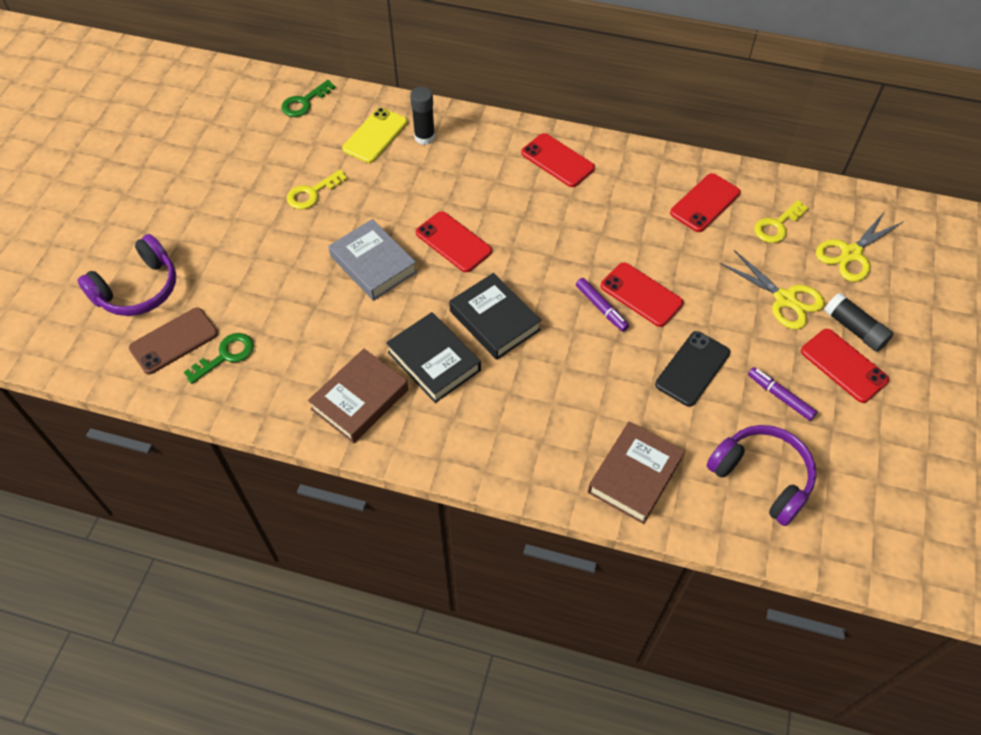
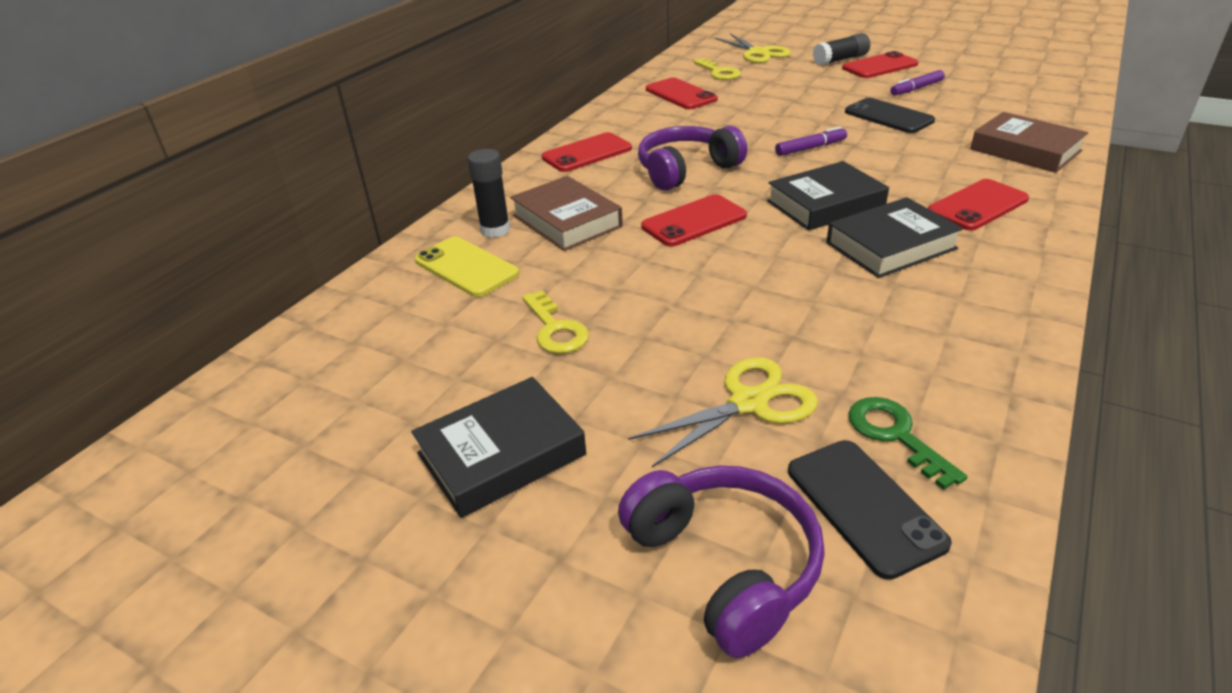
camera: 75 degrees left, 20 degrees down
(174, 341) = (864, 506): brown phone -> black phone
(206, 195) = (501, 454): none -> black book
(304, 102) = (343, 329): green key -> none
(360, 399) = (963, 304): brown book -> brown book (567, 221)
(373, 264) = (718, 281): grey book -> none
(641, 294) = (794, 129): red phone -> red phone (977, 205)
(762, 477) = (1007, 102): purple headphones -> purple headphones (686, 170)
(785, 299) = (806, 77): yellow scissors -> yellow scissors (748, 403)

